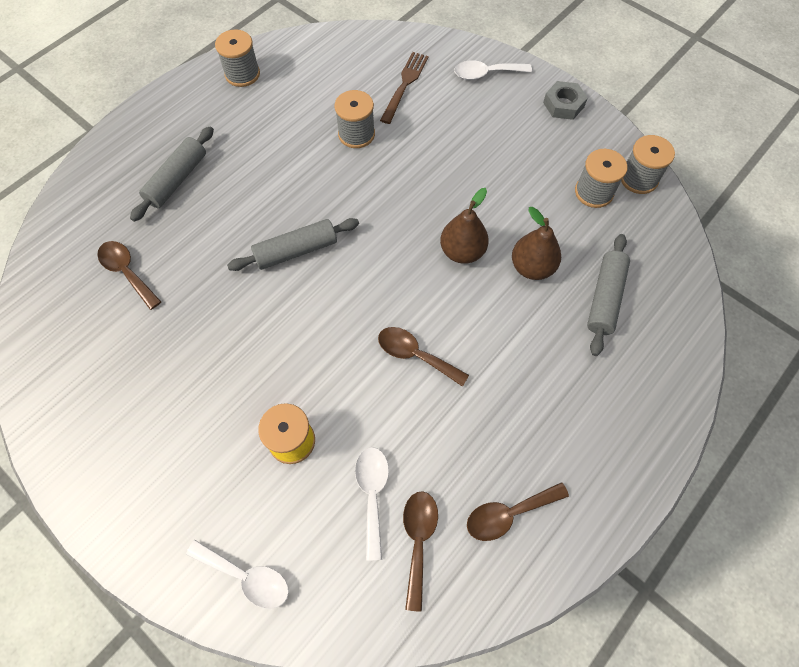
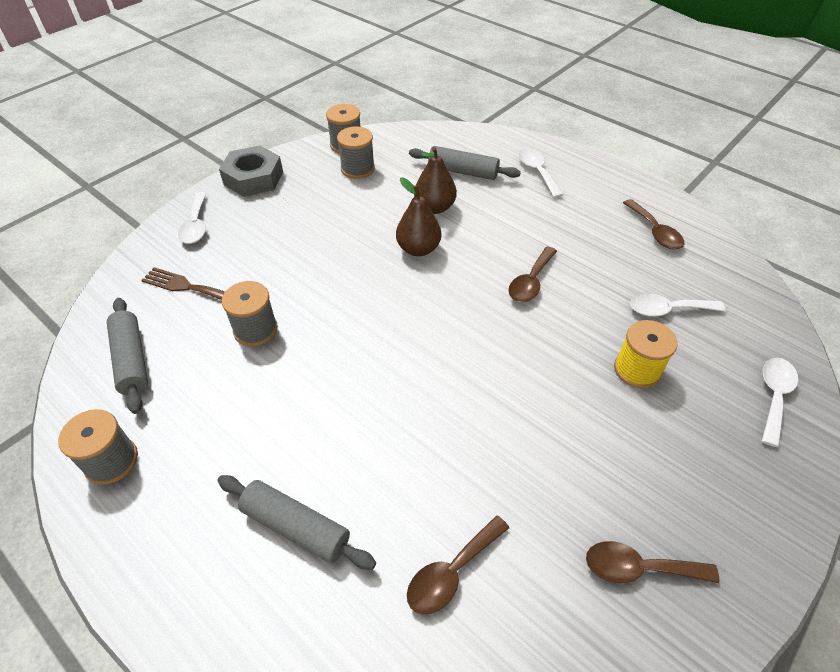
camera: 90 degrees left, 15 degrees down
(296, 251) = (417, 379): grey rolling pin -> grey rolling pin (132, 360)
(418, 540) = (694, 281): brown spoon -> brown spoon (638, 568)
(563, 105) = (253, 178): grey nut -> grey nut, size x1.52
(618, 385) = (537, 172): none -> white spoon

